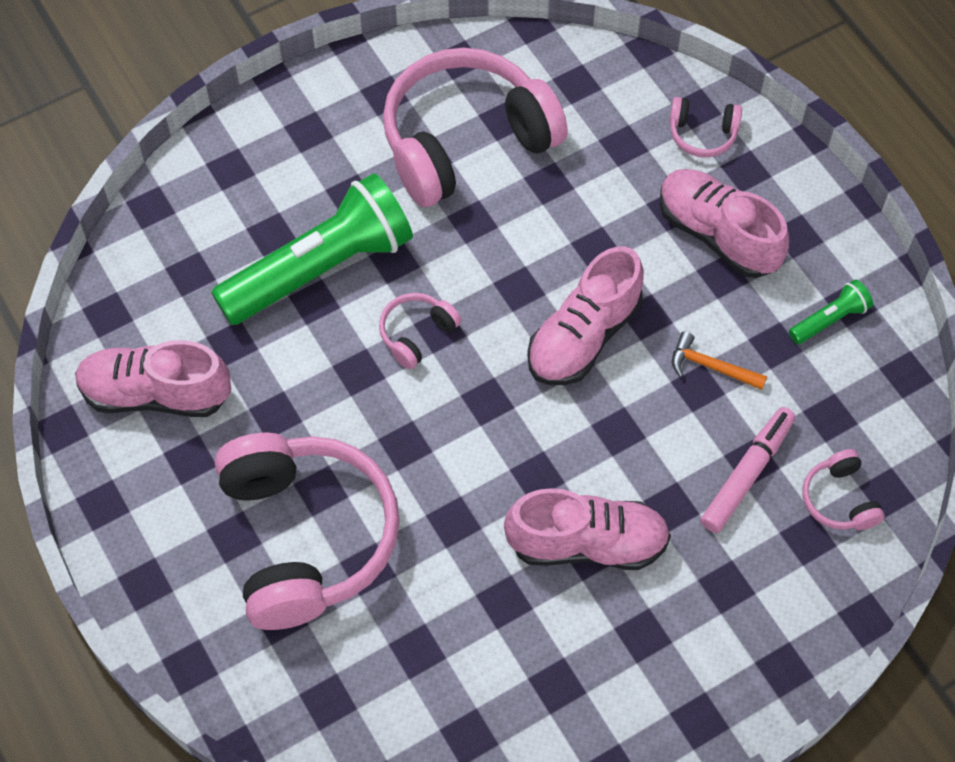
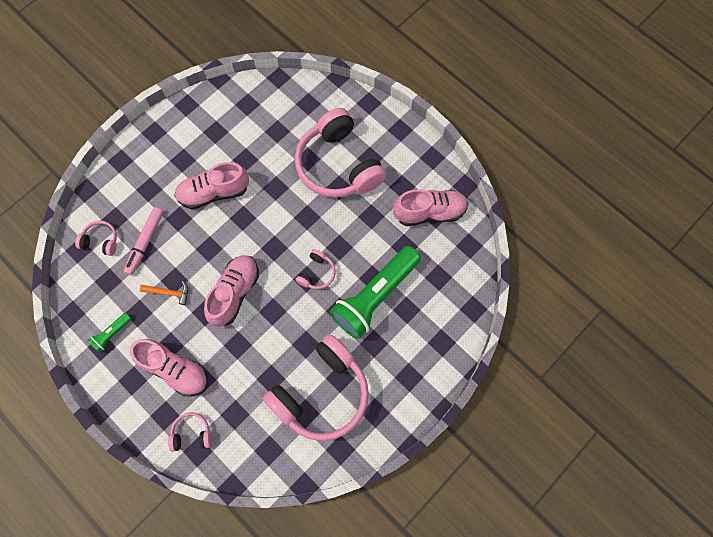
camera: 165 degrees right, 10 degrees up
(839, 499) = (101, 241): pink headphones -> pink headphones turned 45 degrees counterclockwise

